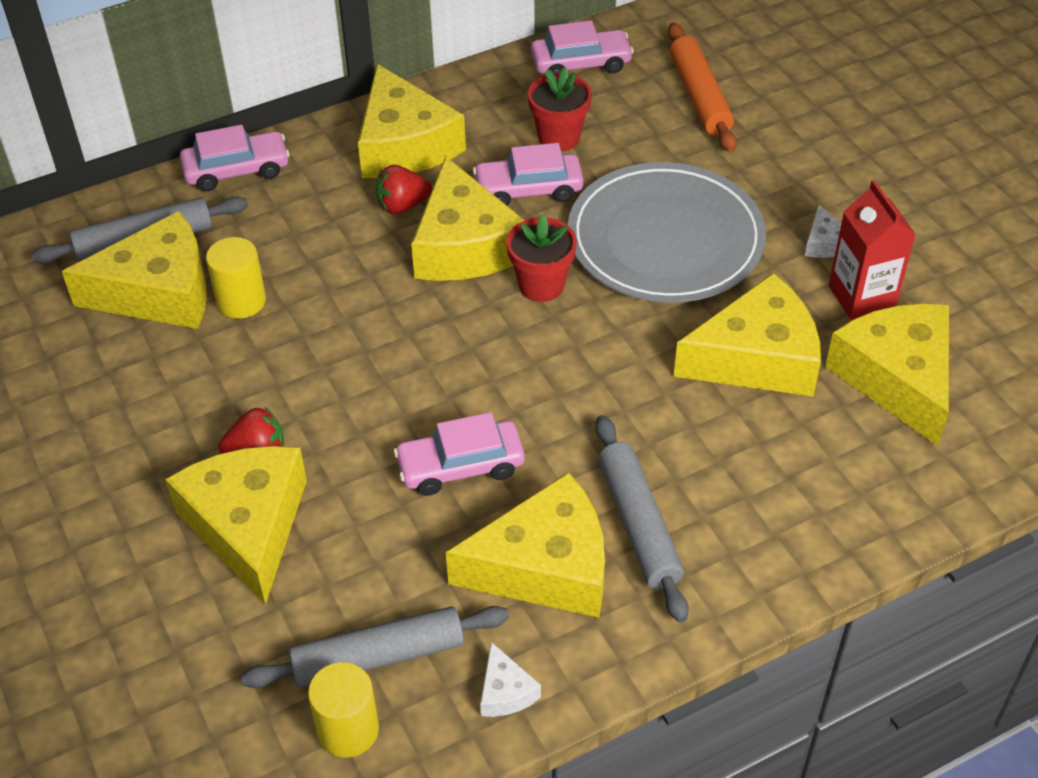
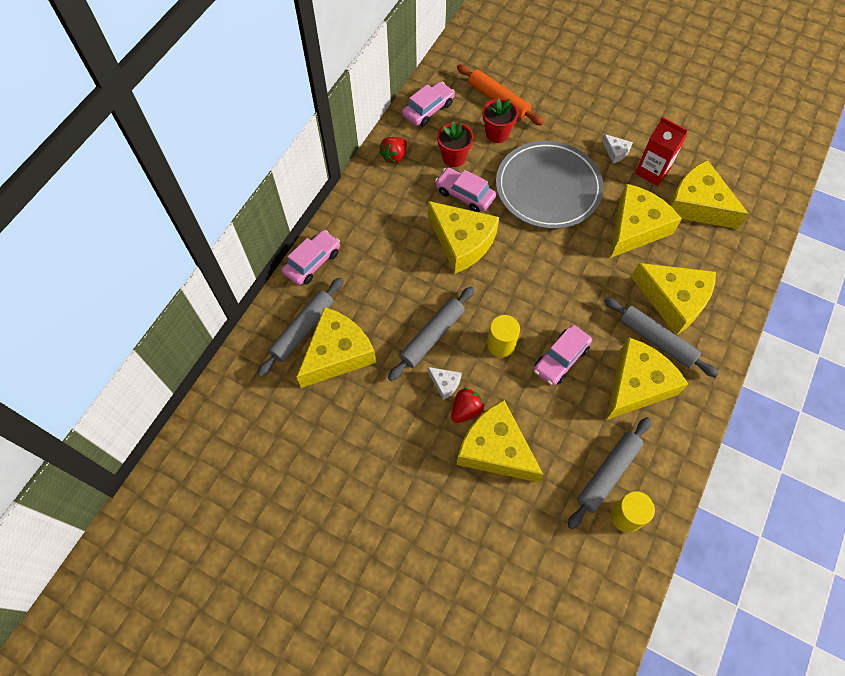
camera: 35 degrees left, 15 degrees up
(241, 301) = (383, 334): yellow cylinder -> yellow cylinder (501, 344)
(304, 338) = (432, 336): none -> grey rolling pin
(402, 205) = (413, 236): red strawberry -> red strawberry (394, 156)
(404, 144) = (383, 201): yellow cheese -> yellow cheese (673, 300)
(505, 691) = (671, 454): white cheese -> white cheese (445, 383)
(528, 190) = (465, 195): pink car -> pink car turned 75 degrees clockwise
(541, 285) = (515, 243): red flower pot -> red flower pot (497, 134)

